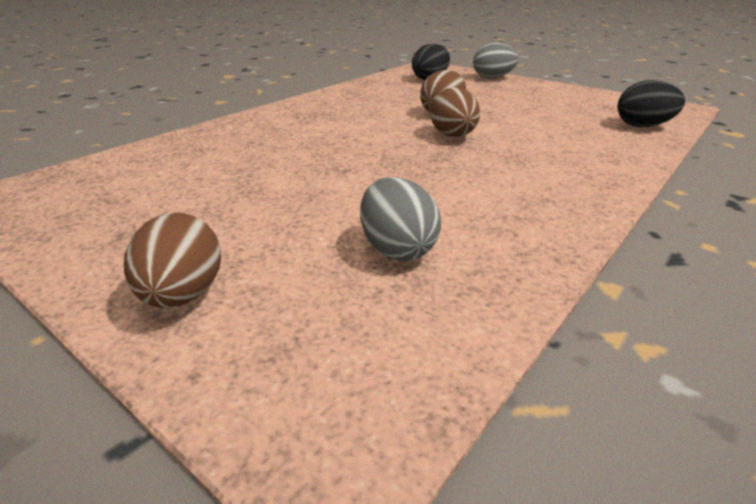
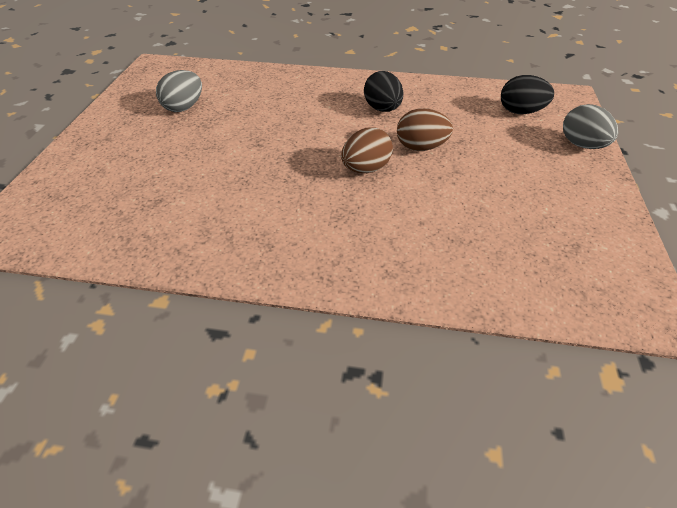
camera: 60 degrees right, 15 degrees up
(183, 295) = (87, 153): brown egg -> none
(397, 249) = (157, 200): grey egg -> grey egg (184, 107)
(643, 126) = (522, 284): black egg -> black egg (382, 109)

